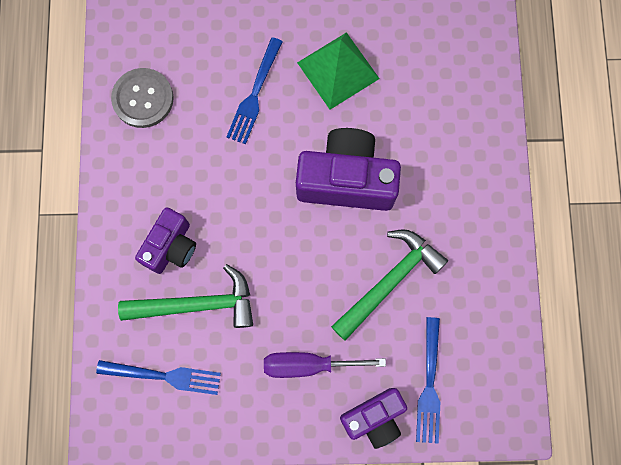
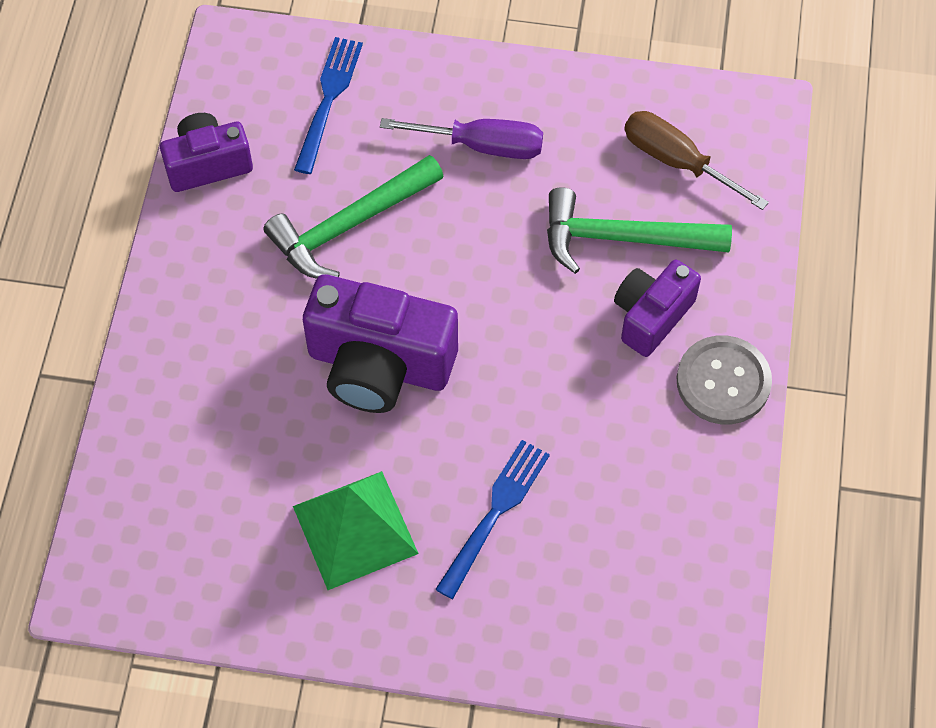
camera: 170 degrees left, 15 degrees down
(143, 99) = (673, 536): grey button -> grey button (723, 381)
(164, 376) = (677, 161): blue fork -> brown screwdriver
(374, 417) = (409, 76): purple camera -> purple camera (208, 164)

